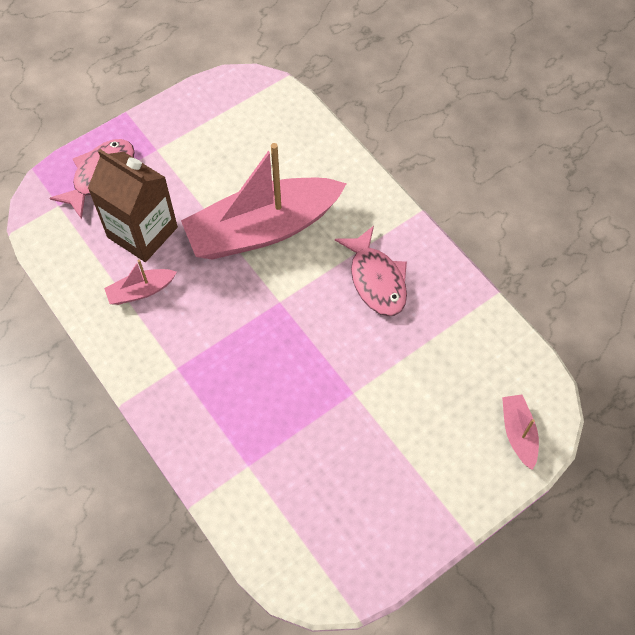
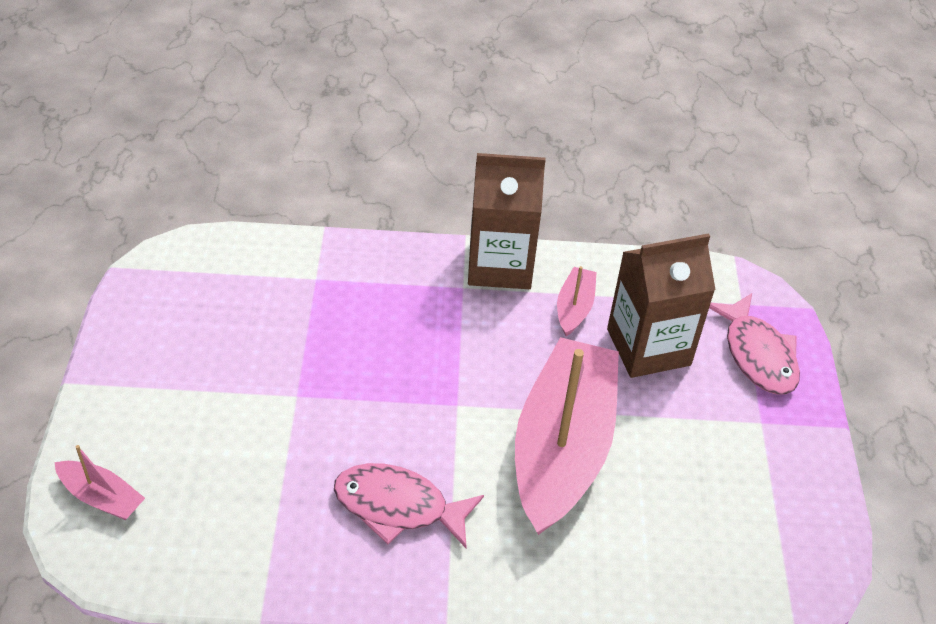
camera: 125 degrees right, 15 degrees down
(136, 360) = (500, 265): none -> brown carton

